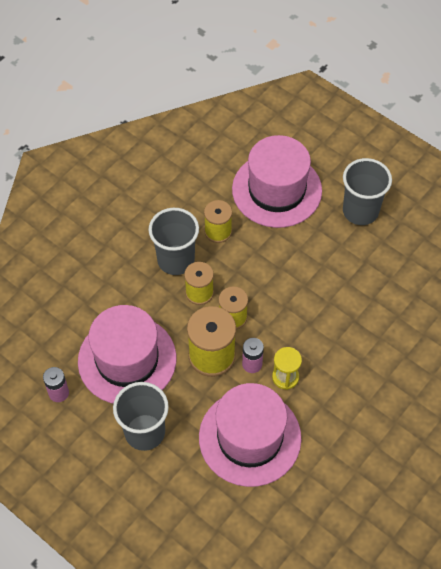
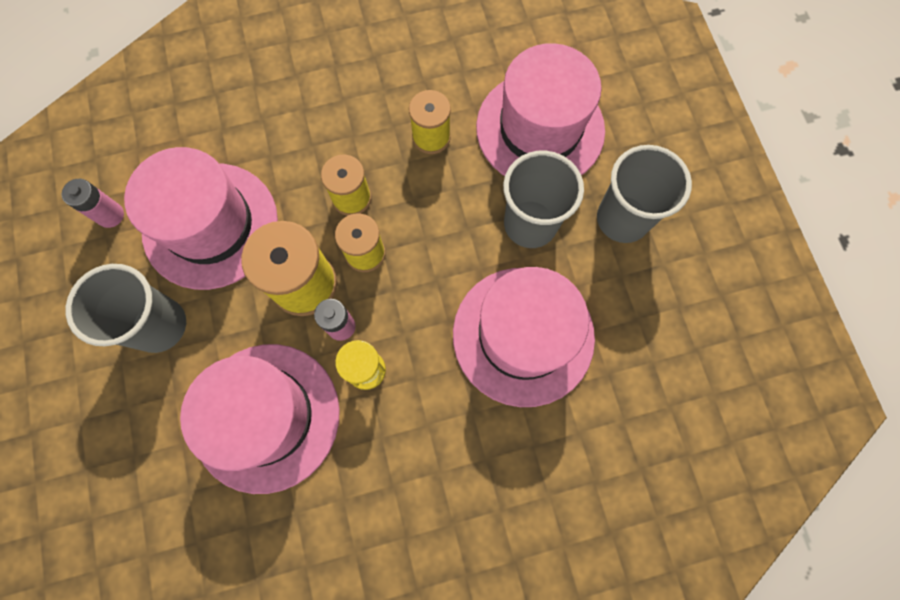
camera: 35 degrees right, 15 degrees up
(176, 260) = (357, 141): grey cup -> grey cup (530, 224)
(356, 304) = (523, 335): none -> pink hat

